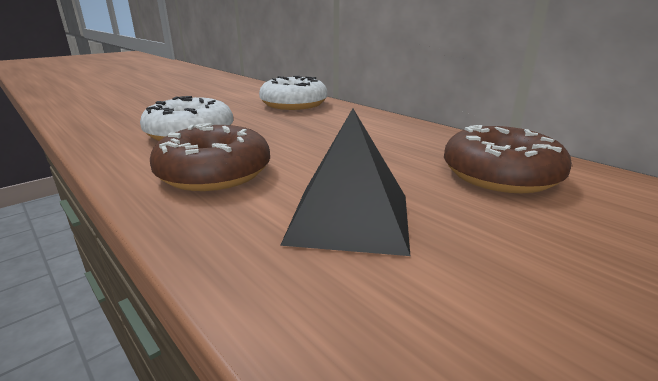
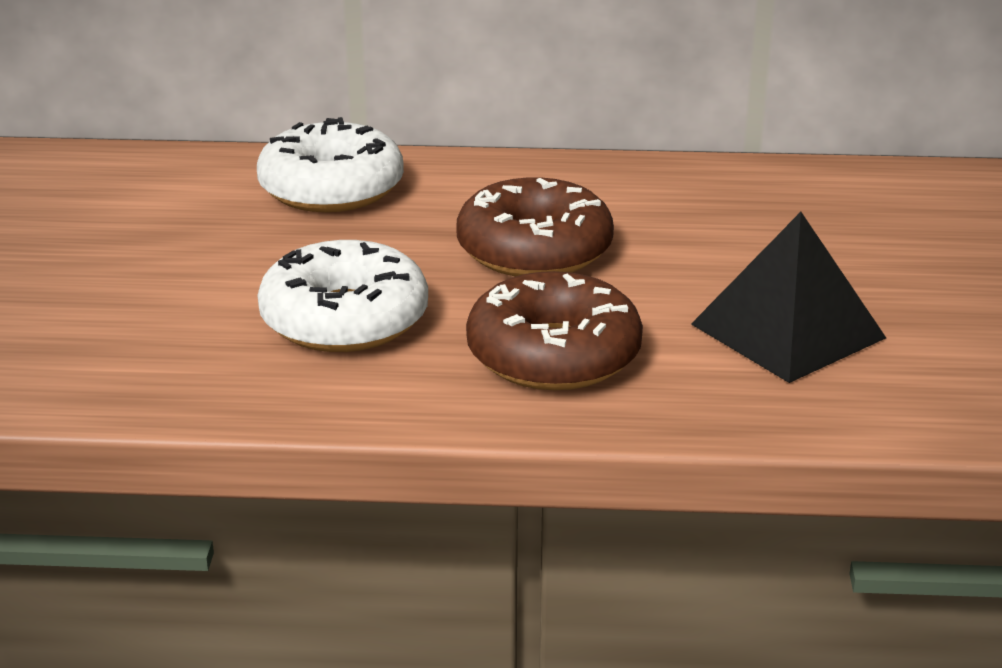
camera: 45 degrees left, 5 degrees up
(500, 175) = (818, 215): brown donut -> brown donut (534, 250)

